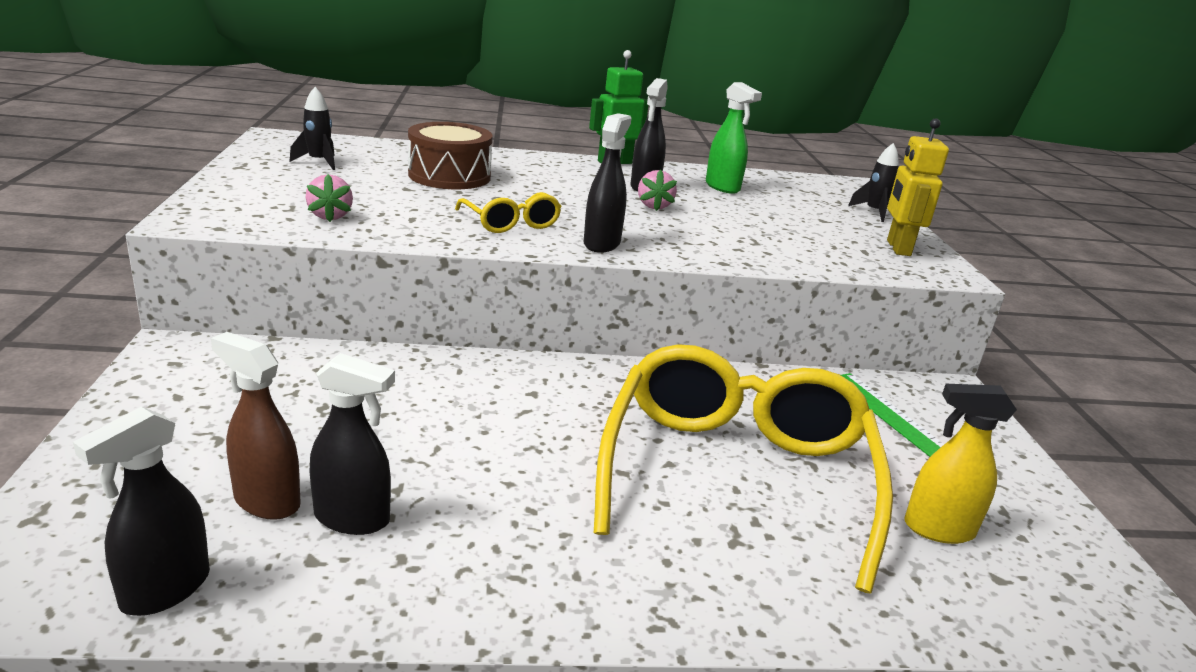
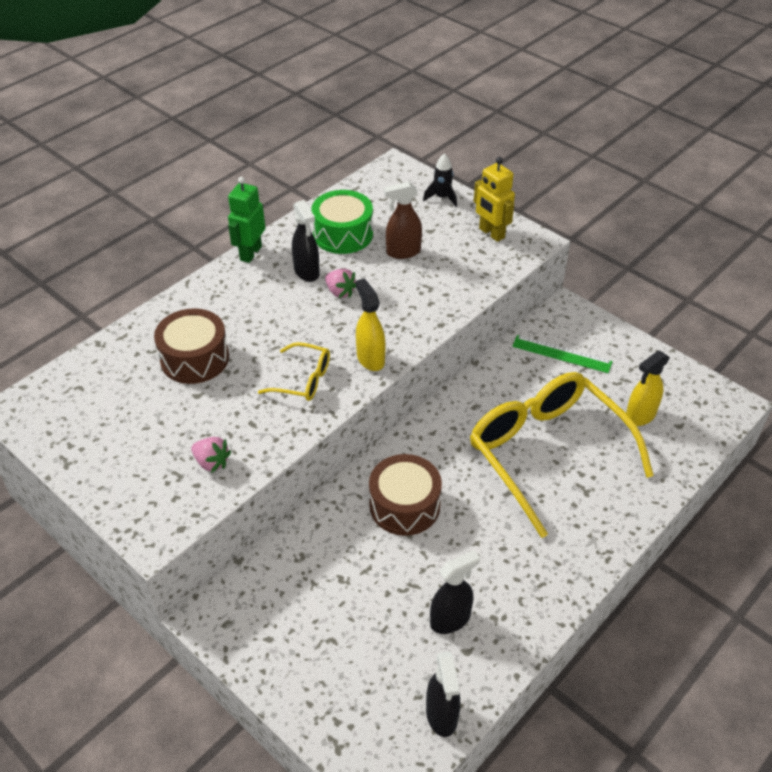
camera: 40 degrees left, 20 degrees up
(266, 501) = (407, 646): brown spray bottle -> brown spray bottle (403, 252)
(319, 162) = (99, 414): black rocket -> none
(489, 404) = (404, 505): none -> brown drum
(602, 244) = (370, 359): black spray bottle -> yellow spray bottle
(722, 187) = (343, 234): green spray bottle -> green drum

